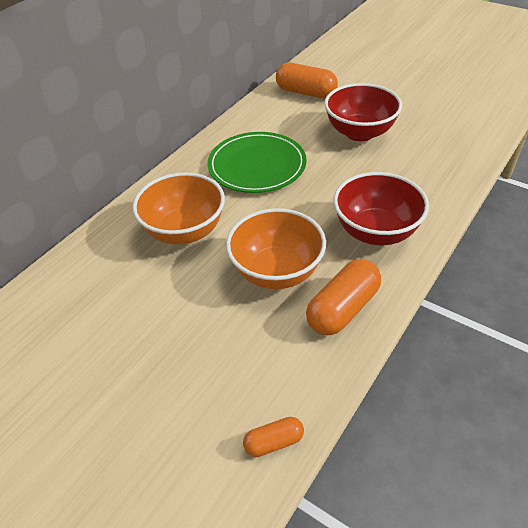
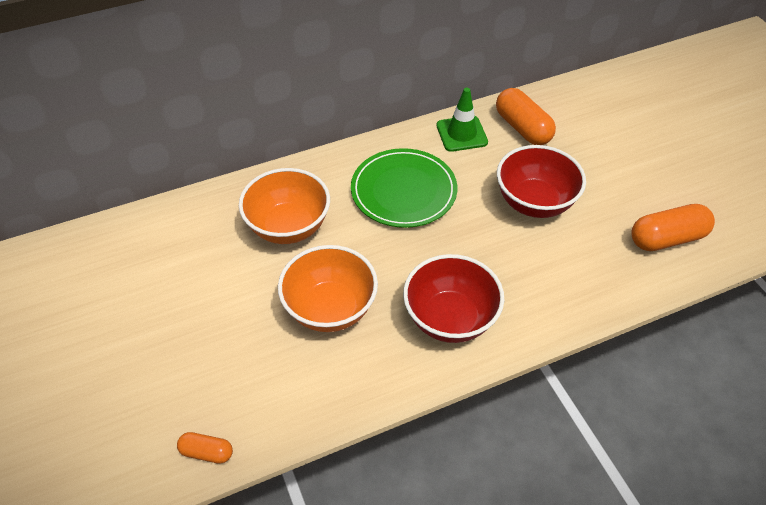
camera: 30 degrees right, 5 degrees up
(265, 113) = (461, 134): none -> green traffic cone
(343, 309) = (354, 375): orange capsule -> orange capsule (667, 239)

